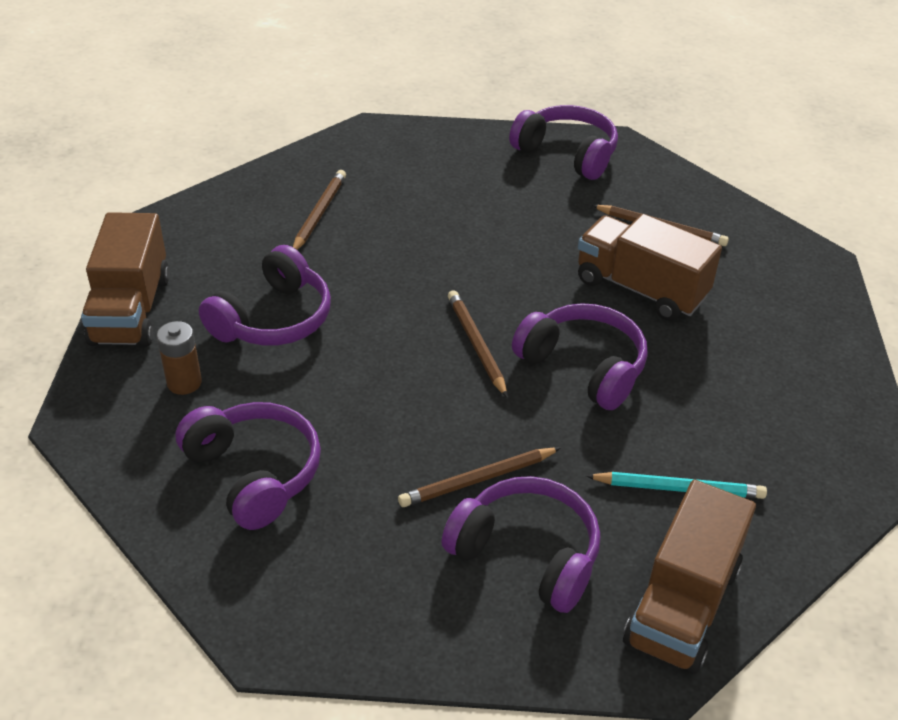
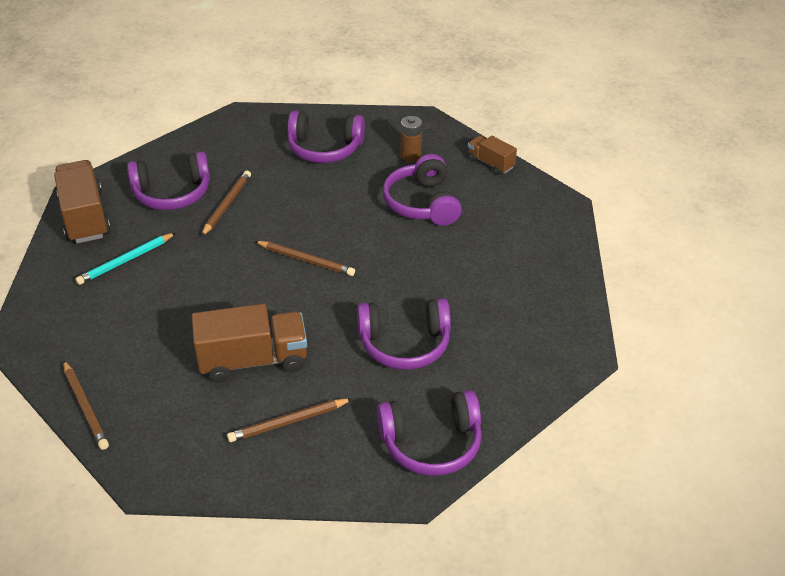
camera: 135 degrees right, 0 degrees up
(131, 310) = (490, 163): brown truck -> brown truck, size x0.55
(319, 213) = (502, 271): brown pencil -> brown pencil (85, 407)
(583, 367) = (235, 287): purple headphones -> purple headphones (404, 344)

